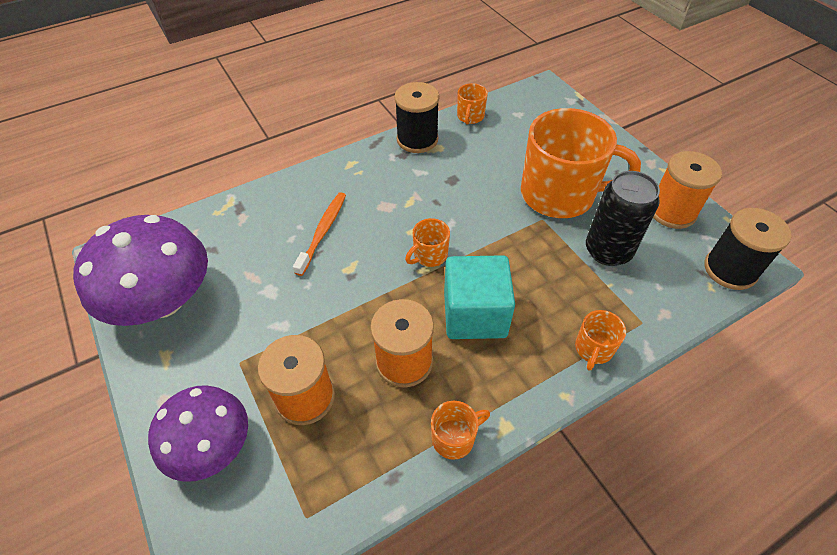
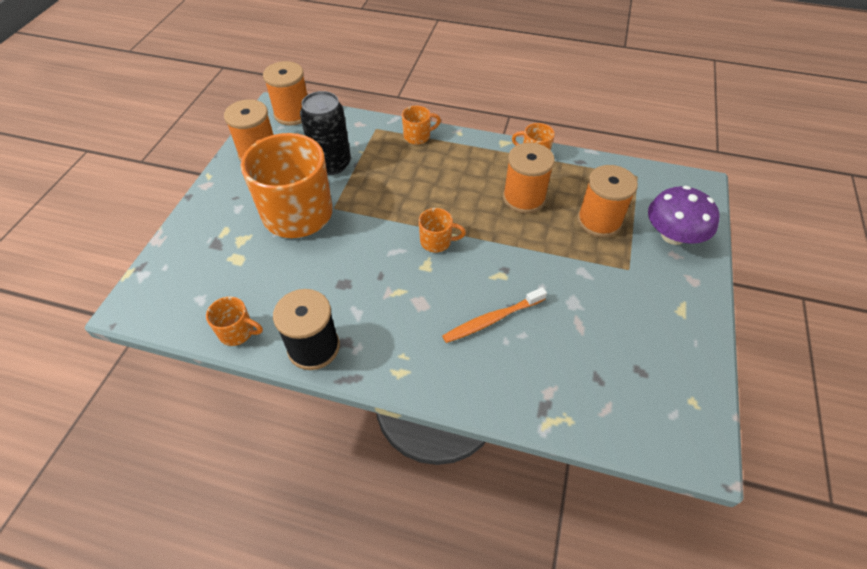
camera: 135 degrees left, 0 degrees up
(163, 300) = (665, 358): purple mushroom -> none
(470, 117) = (237, 332): orange mug -> orange mug turned 45 degrees clockwise
(475, 314) = (455, 191): turquoise cube -> none
(730, 269) = (293, 114): black spool -> orange spool

